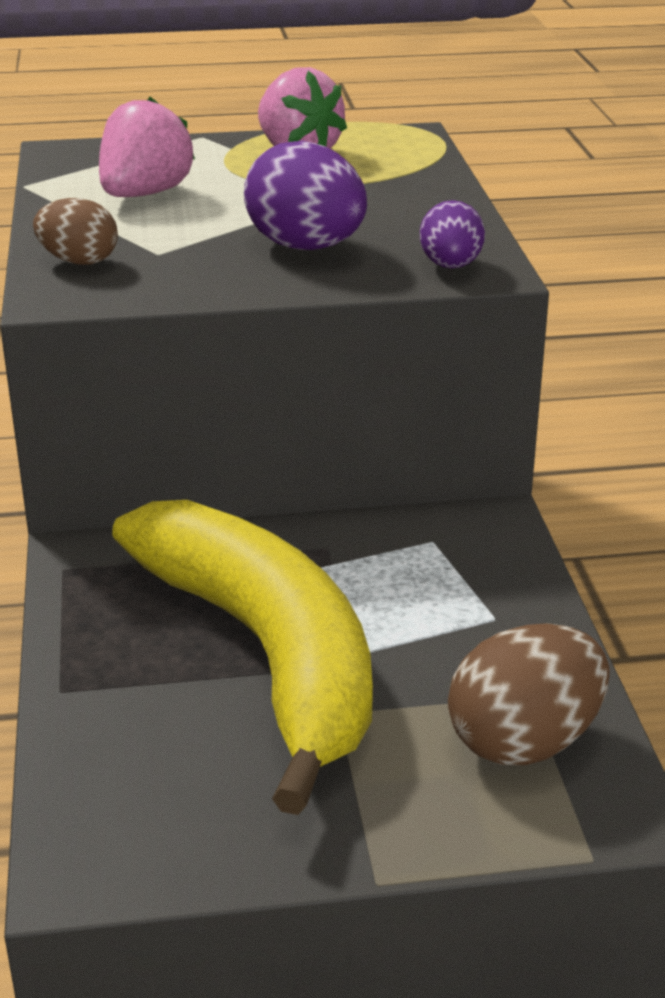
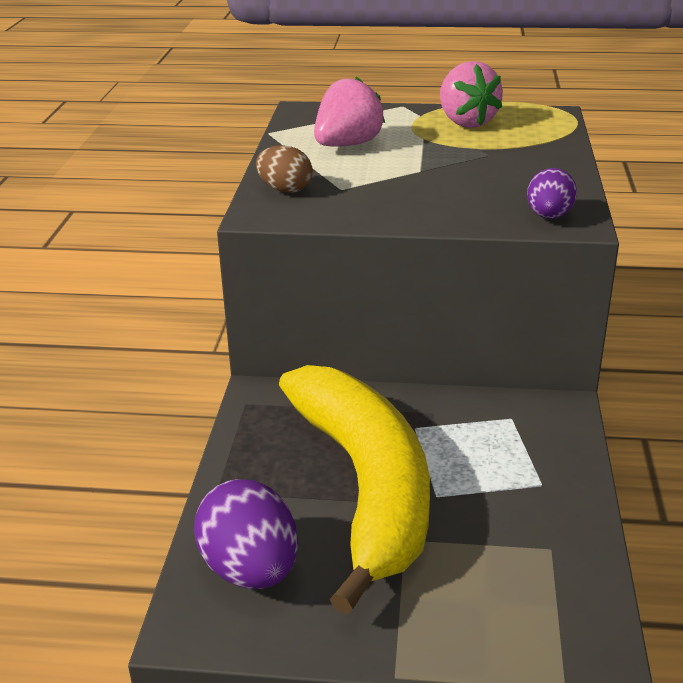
camera: 15 degrees right, 0 degrees up
(306, 247) = (447, 193): purple egg -> purple egg (250, 570)
(524, 742) = (537, 585): brown egg -> none

